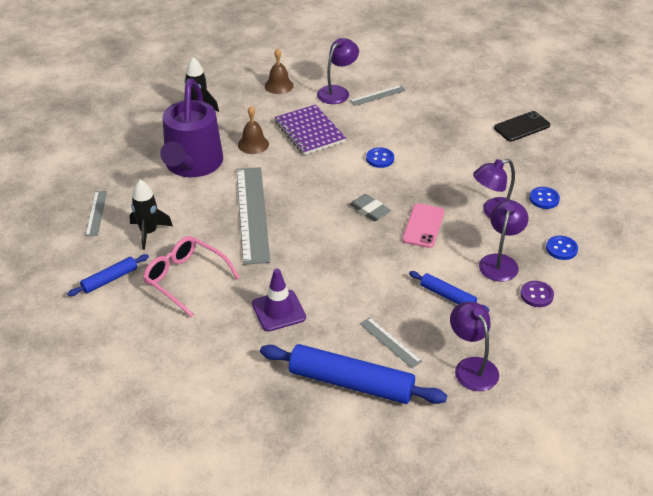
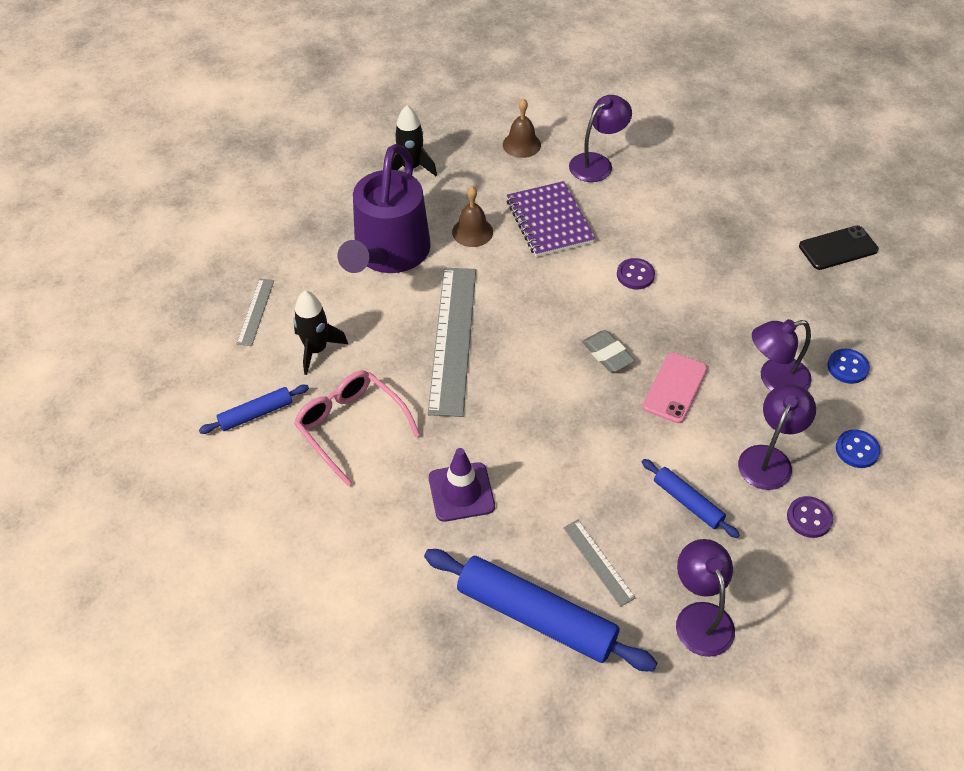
camera: 10 degrees right, 10 degrees up
(378, 95) = (650, 175): grey ruler -> none
(380, 159) = (635, 275): blue button -> purple button

